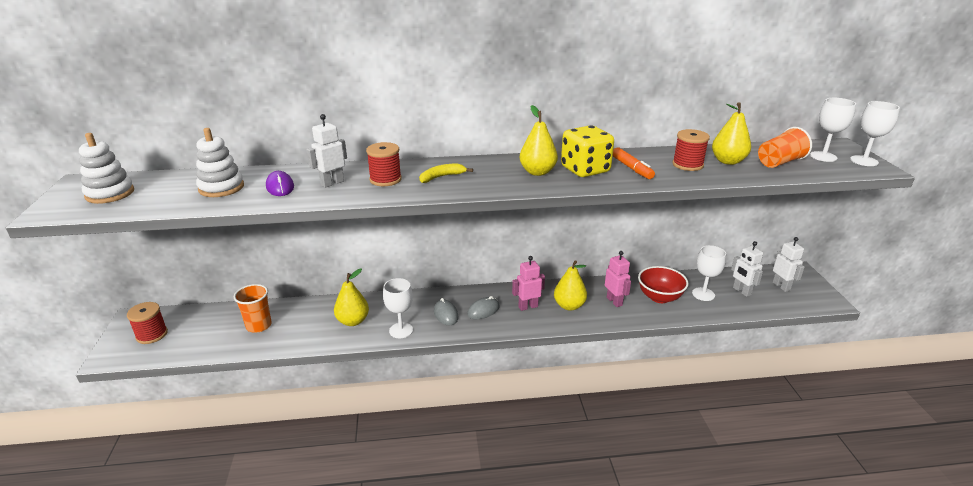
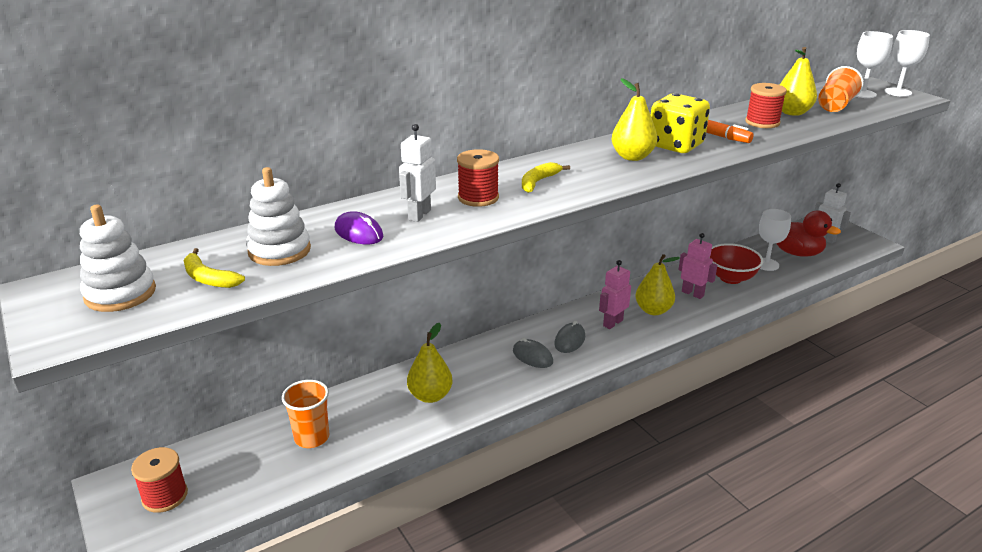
camera: 25 degrees left, 0 degrees up
(163, 195) = (208, 278): none -> yellow banana
(401, 330) = (498, 389): white goblet -> none
(741, 291) = (796, 252): white robot -> red duck

